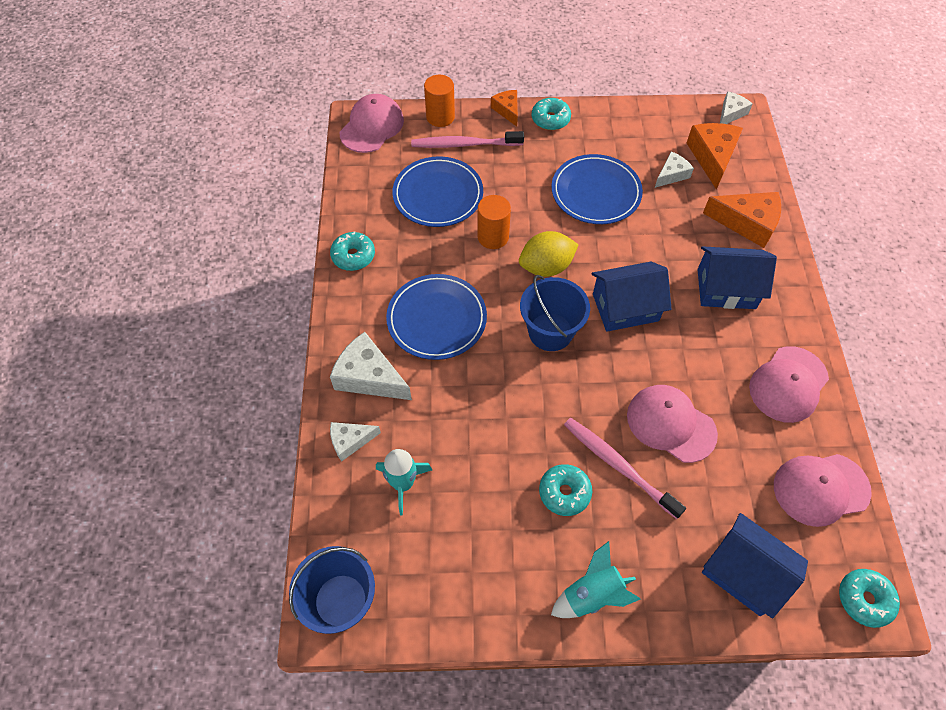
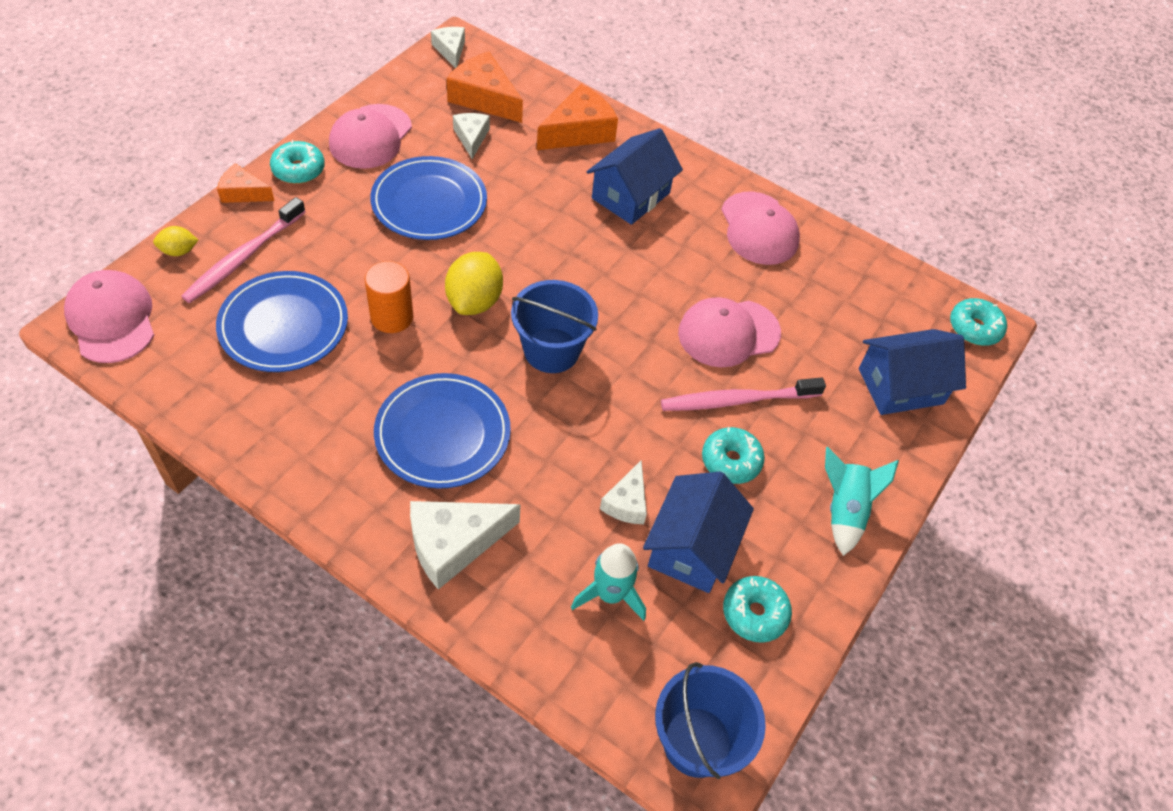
camera: 60 degrees left, 5 degrees down
(350, 441) = (517, 614): white cheese -> white cheese (626, 502)
(353, 256) = (278, 457): turquoise donut -> turquoise donut (754, 613)
(440, 117) = (179, 251): orange cylinder -> yellow lemon
(625, 307) = (580, 276): blue house -> blue house (691, 547)
(821, 489) = (866, 282): pink cap -> pink cap (370, 137)

